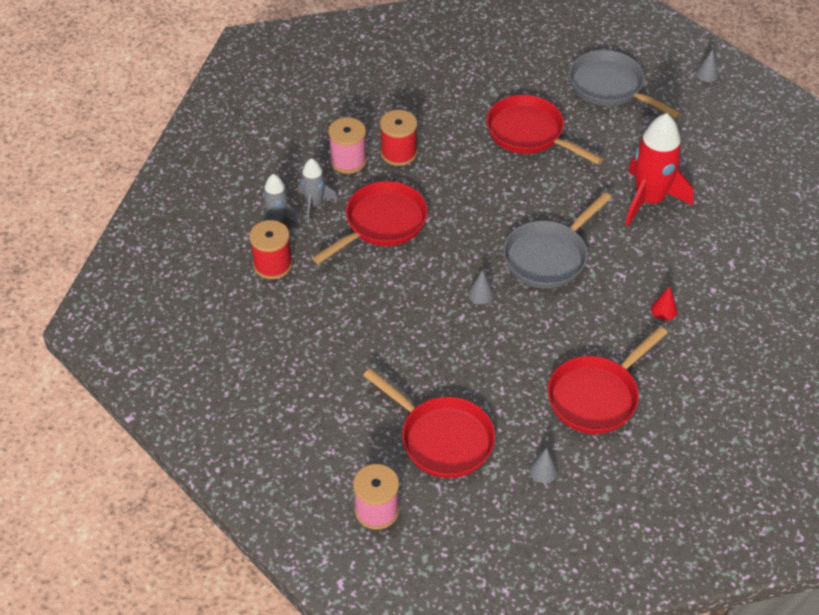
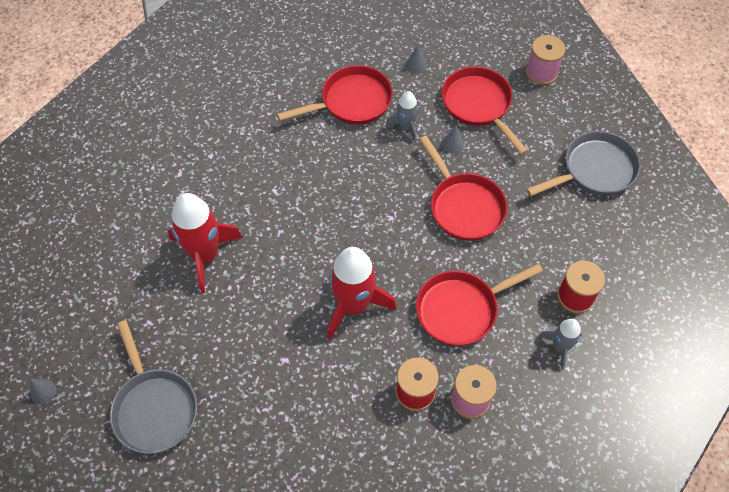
camera: 160 degrees left, 10 degrees up
(314, 203) = (519, 354): grey rocket -> grey rocket (406, 127)
(480, 294) = (400, 210): grey cone -> grey cone (452, 144)
(485, 199) = (353, 305): none -> red rocket
(529, 133) = (271, 372): red pan -> red pan (464, 206)
(548, 256) = (326, 226): grey pan -> grey pan (594, 170)
(664, 310) = (260, 150): red cone -> none

